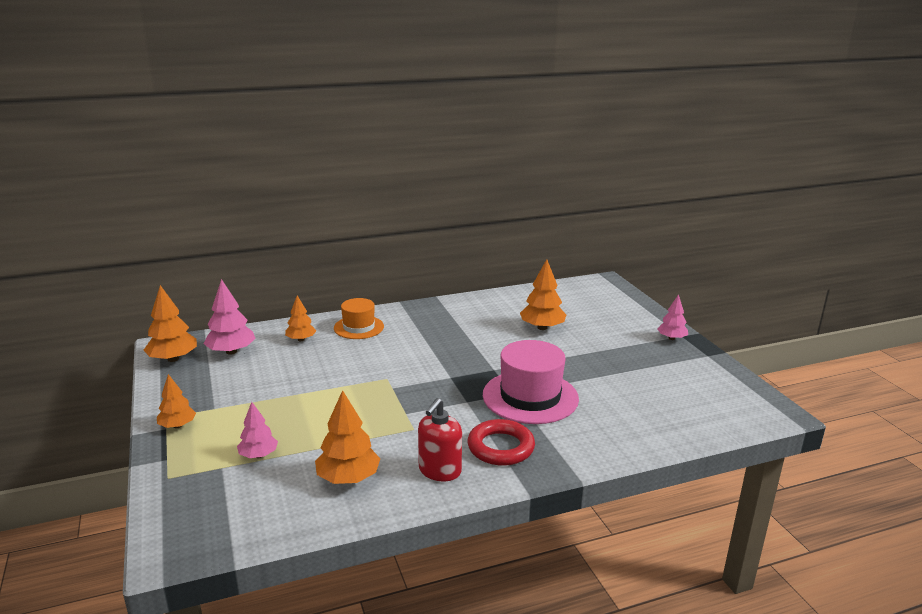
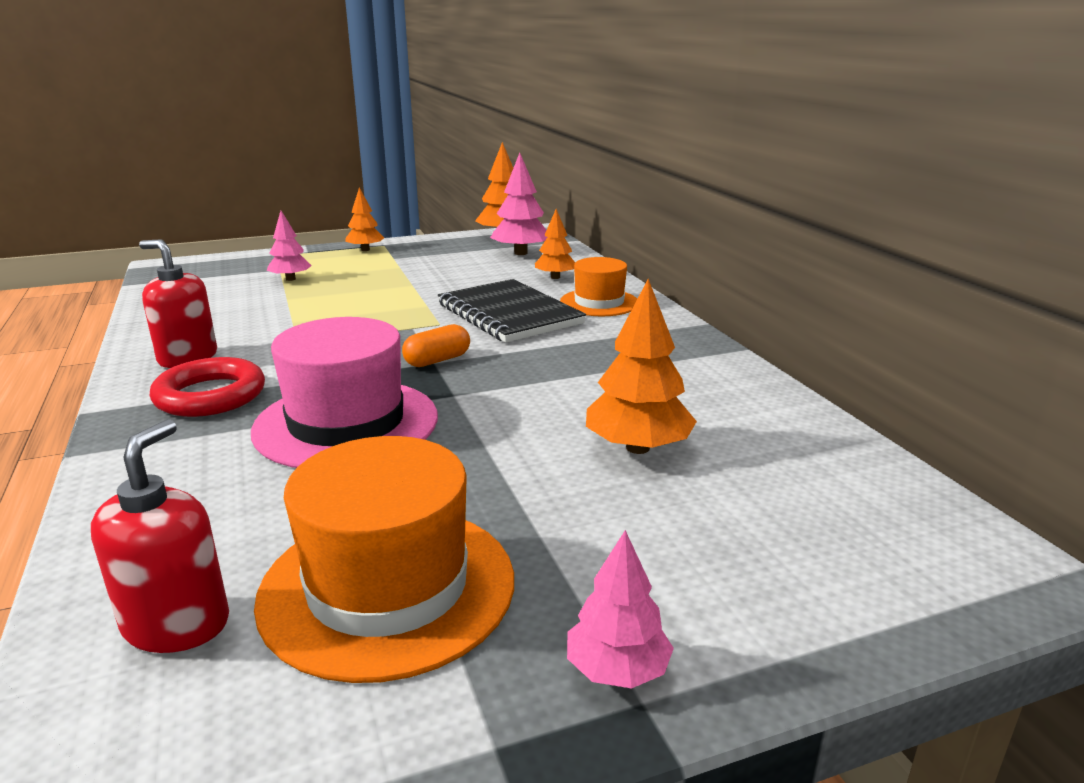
camera: 90 degrees right, 0 degrees up
(348, 478) = (215, 315): orange tree -> none
(373, 355) = (509, 314): none -> black notebook
(448, 376) = (437, 360): none -> orange capsule
(651, 375) = (388, 587): none -> orange hat
(688, 414) = (177, 624): none -> red soap dispenser

